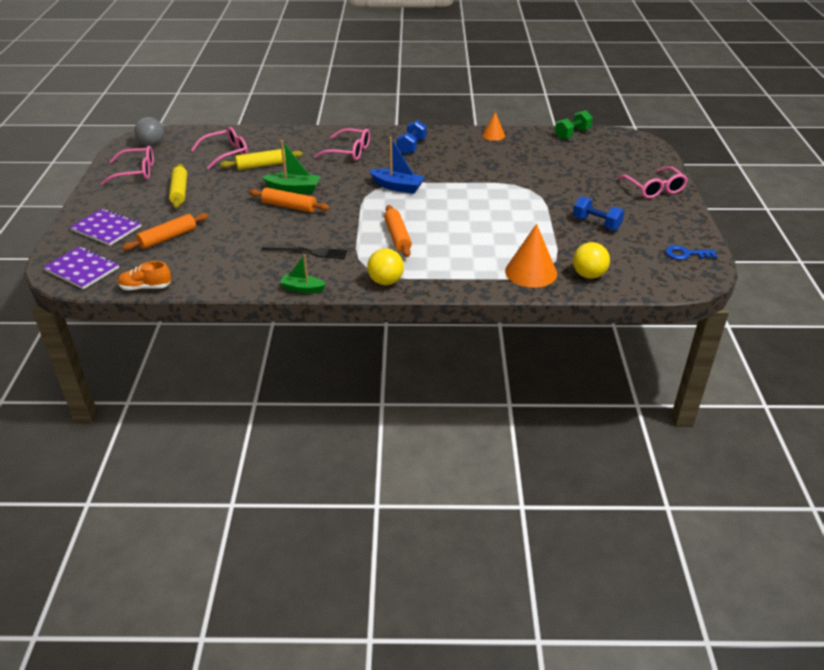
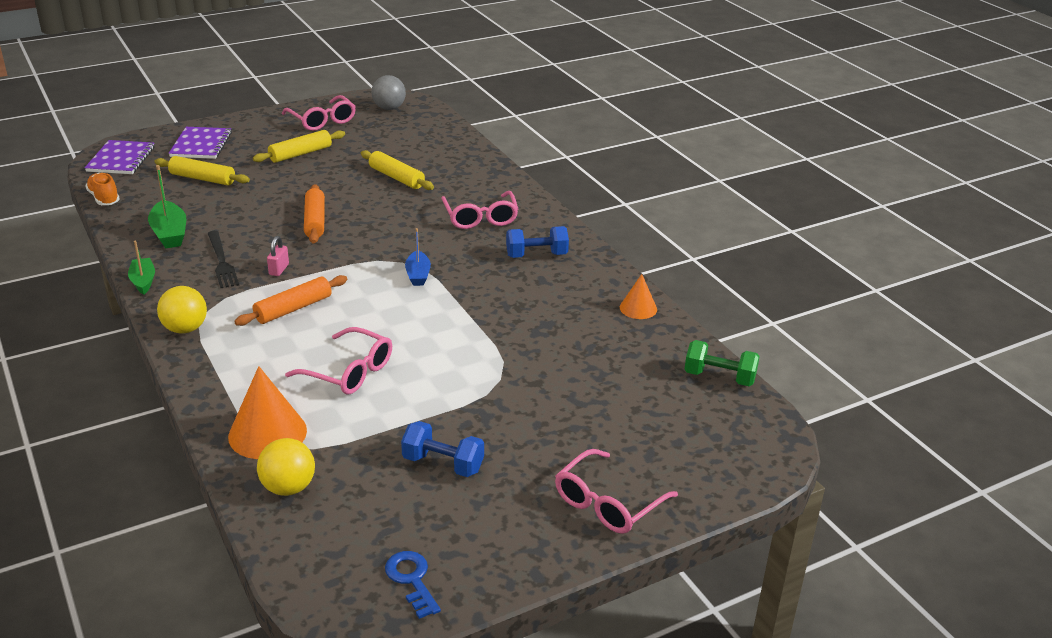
camera: 60 degrees right, 5 degrees down
(168, 238) = (202, 178): orange rolling pin -> yellow rolling pin
(226, 153) = (405, 150): pink glasses -> pink glasses (349, 372)
(293, 189) = (356, 212): green boat -> green boat (169, 233)
(342, 232) = (279, 269): none -> pink padlock
(397, 187) = (418, 275): blue boat -> blue boat, size x0.67
(596, 224) = (443, 464): blue dumbbell -> blue dumbbell turned 75 degrees counterclockwise

